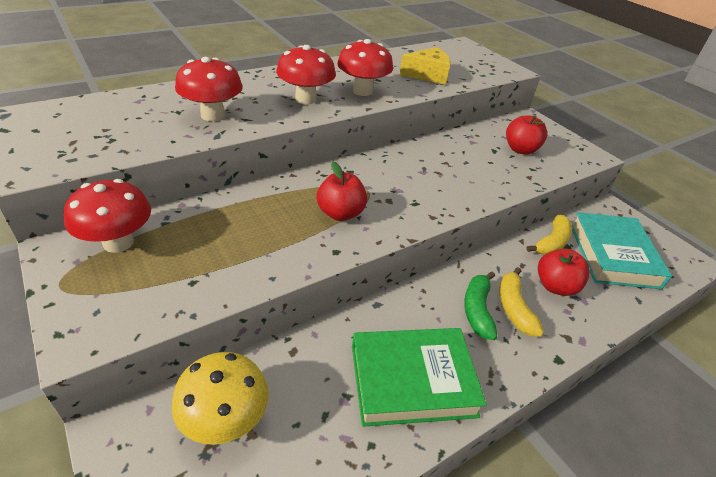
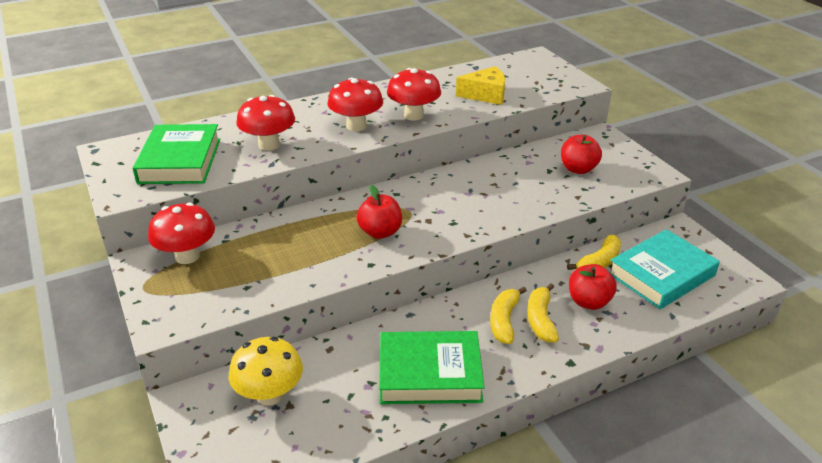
camera: 10 degrees right, 5 degrees down
(109, 129) = (180, 161): none -> green book
(477, 310) = (504, 321): green banana -> yellow banana
(613, 255) = (661, 274): turquoise book -> turquoise book turned 45 degrees clockwise

